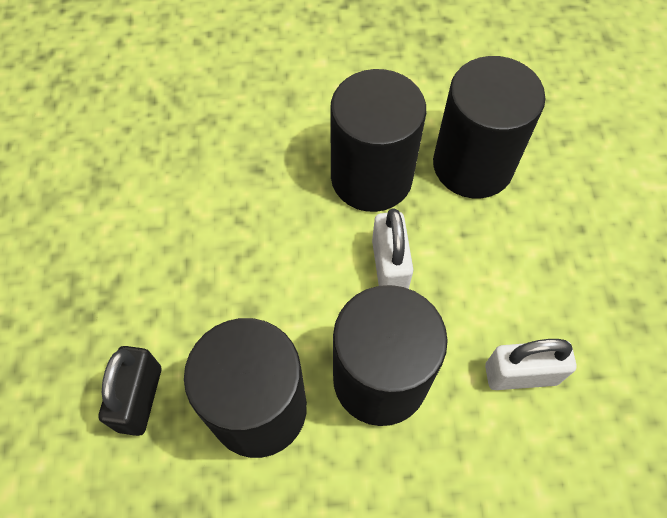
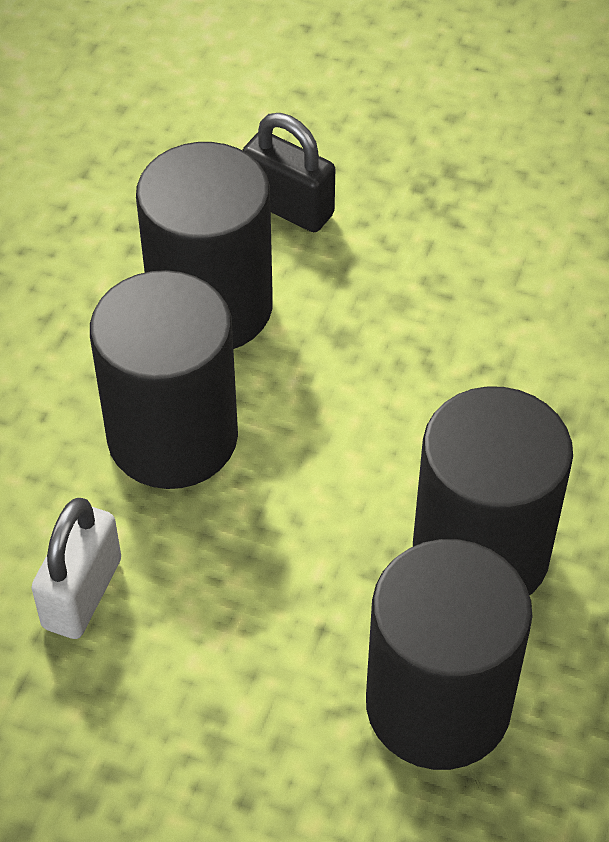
camera: 115 degrees right, 10 degrees down
(389, 266) = (321, 512): white padlock -> none

